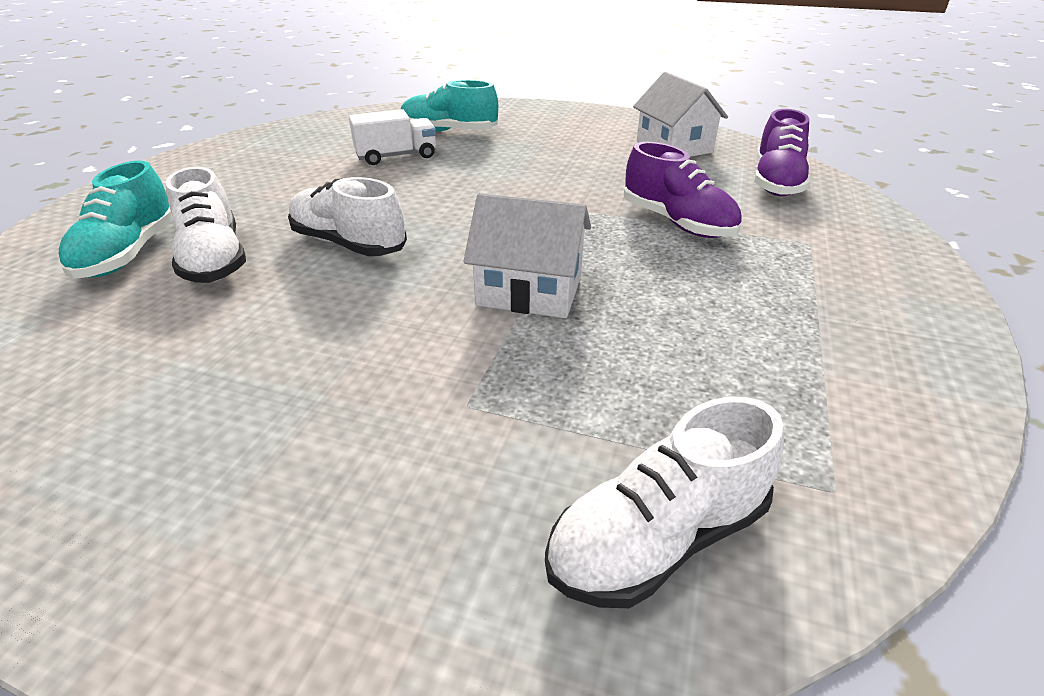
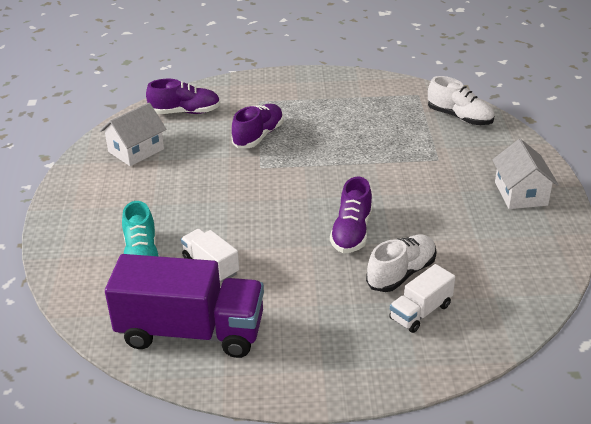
camera: 110 degrees left, 0 degrees up
(129, 253) = (420, 312): turquoise shoe -> white truck
(312, 139) = (191, 332): none -> purple truck
(349, 244) = (351, 232): white shoe -> purple shoe
(529, 290) = (355, 164): white house -> white house (521, 193)

